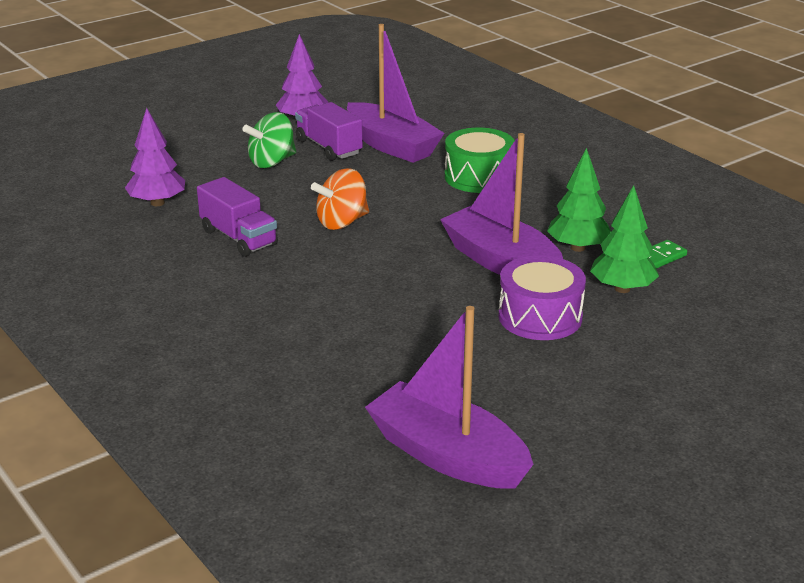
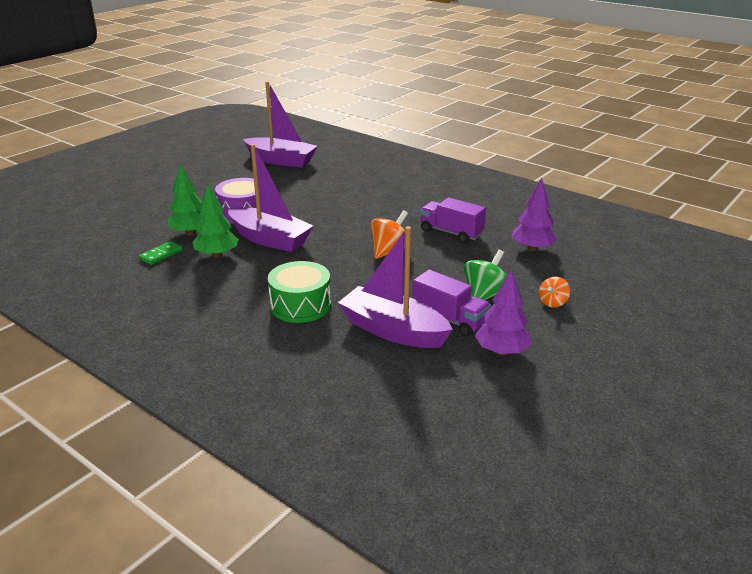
camera: 165 degrees right, 0 degrees up
(209, 148) = (552, 302): none -> orange spinning top

